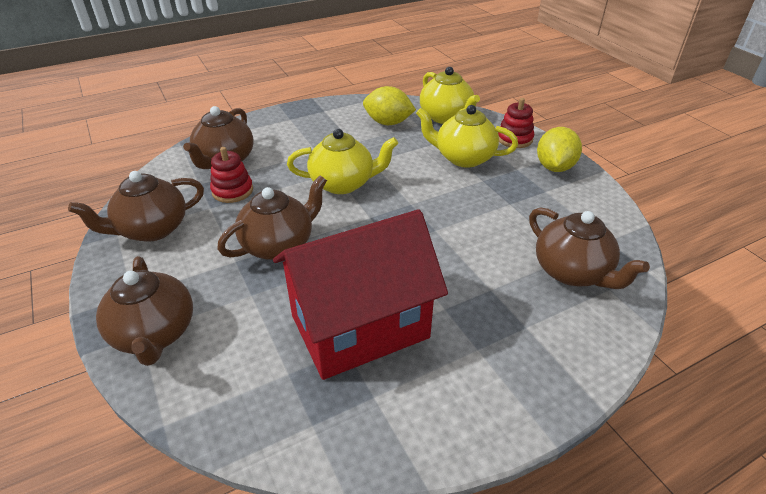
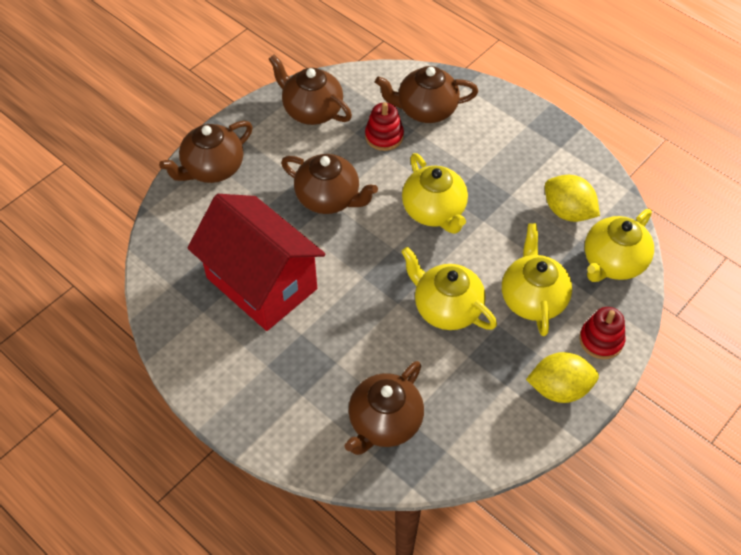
camera: 70 degrees right, 15 degrees up
(388, 123) = (568, 211): yellow lemon -> yellow lemon turned 45 degrees counterclockwise
(453, 203) = (446, 308): none -> yellow teapot

